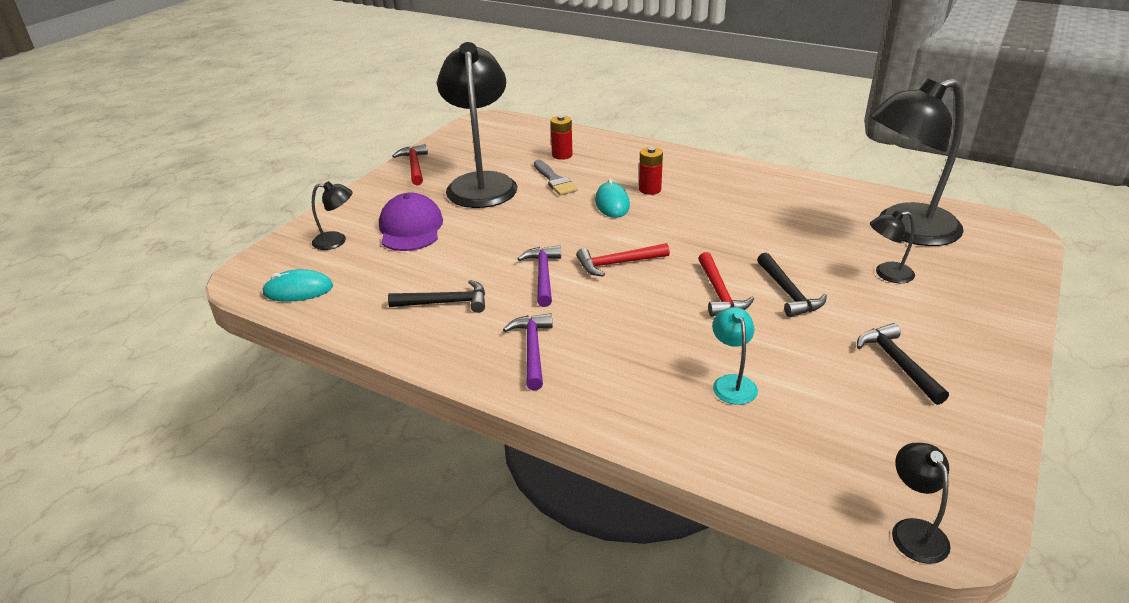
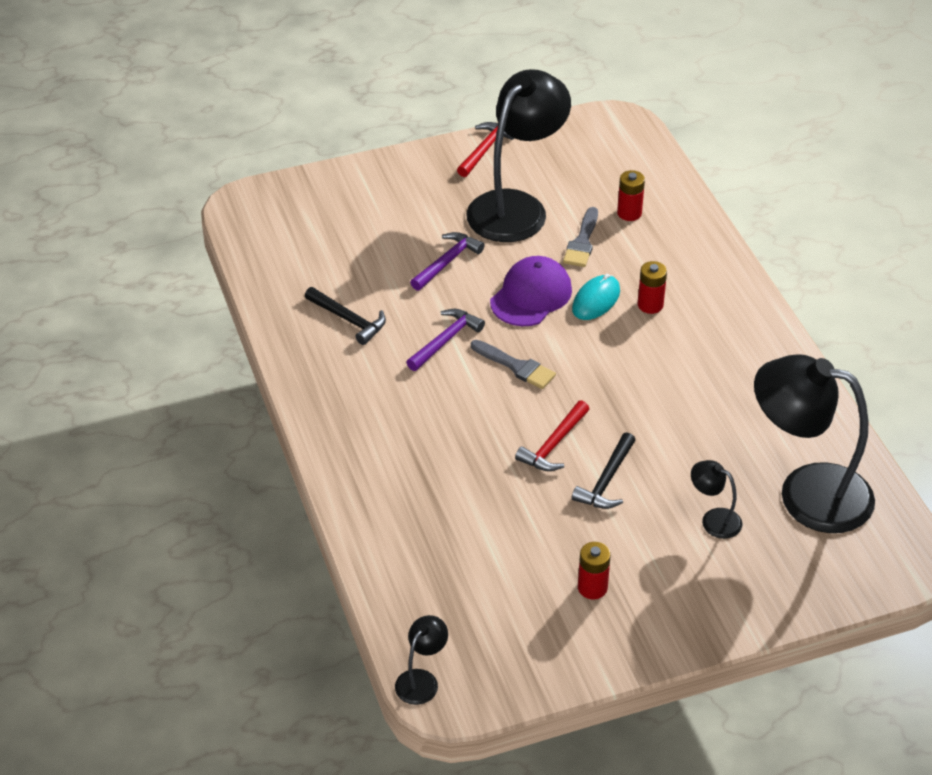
camera: 40 degrees right, 10 degrees up
(298, 290) = (264, 241): turquoise mouse -> none
(336, 241) = (336, 205): black lamp -> none
(411, 228) = (404, 225): purple cap -> purple cap (531, 295)
(532, 350) = (359, 401): purple hammer -> purple hammer (447, 262)
(618, 263) = (516, 366): red hammer -> grey brush
(732, 383) = (455, 518): turquoise lamp -> none
(898, 363) = (592, 588): black hammer -> red battery

